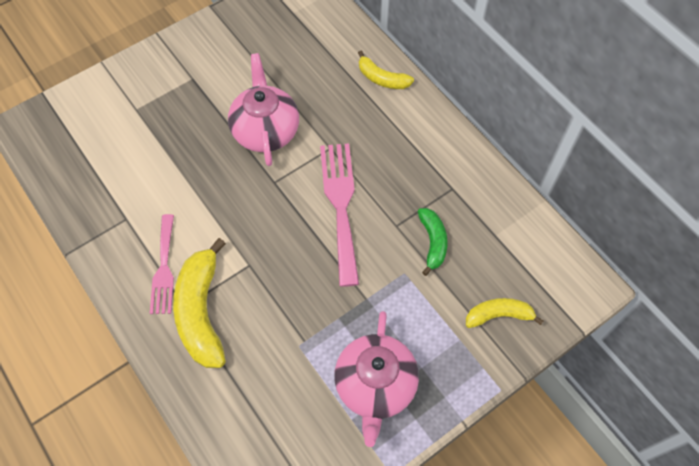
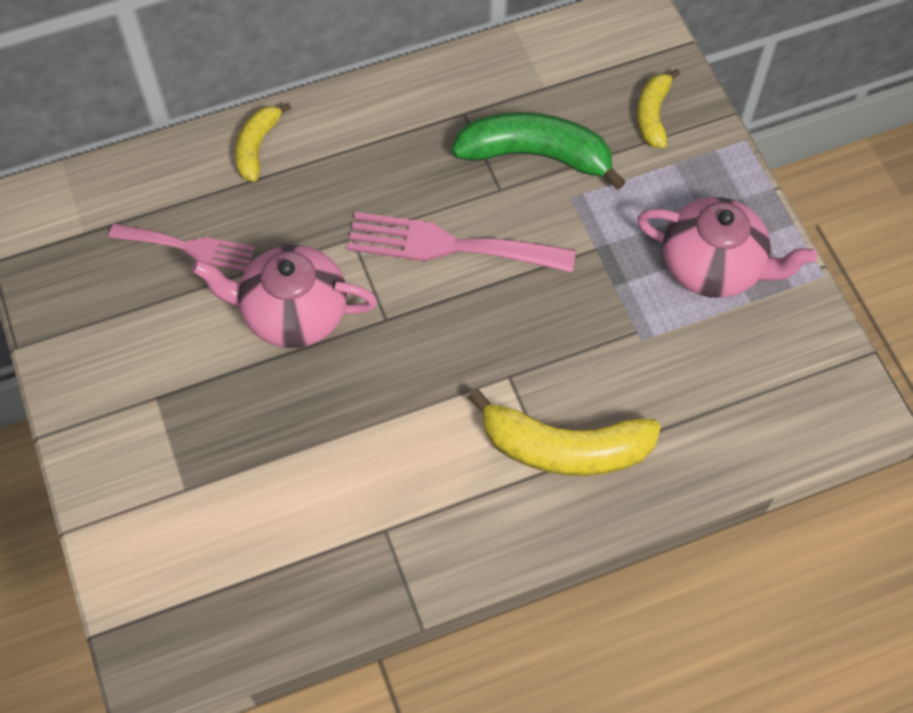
camera: 75 degrees left, 0 degrees up
(164, 269) = (484, 487): pink fork -> pink fork (189, 247)
(382, 78) = (257, 147): yellow banana -> yellow banana turned 150 degrees clockwise
(432, 242) = (536, 155): green banana -> green banana, size x1.77

